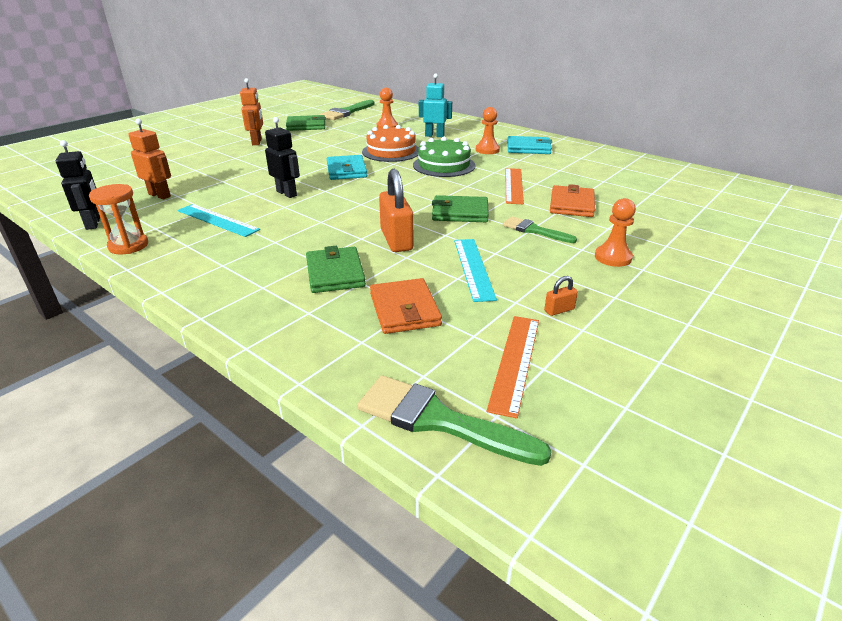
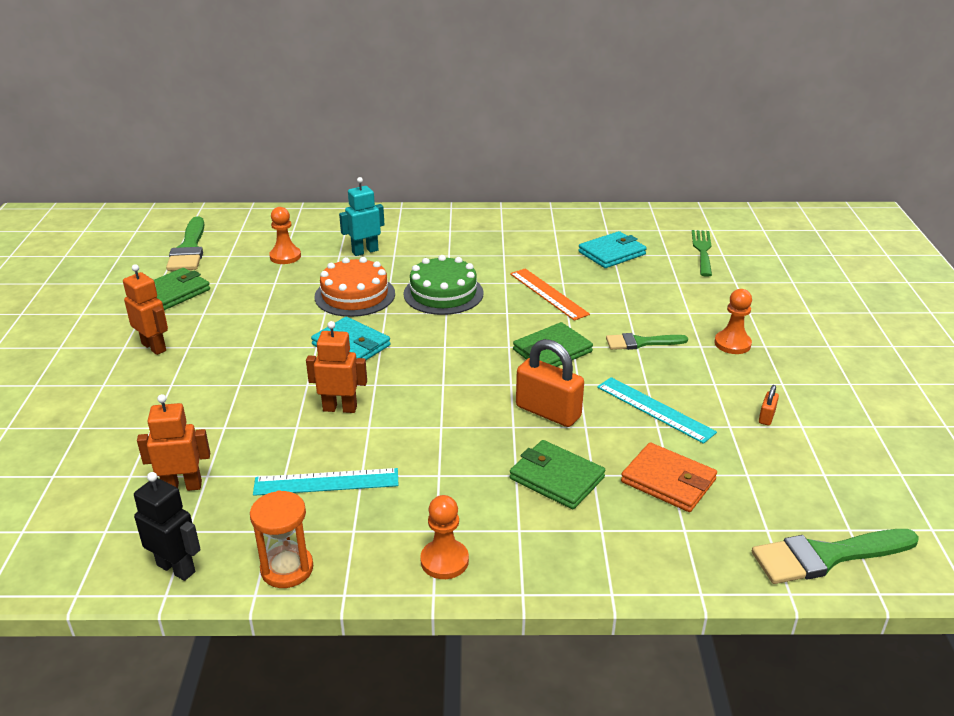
camera: 40 degrees left, 0 degrees up
(287, 193) = (340, 408): black robot -> orange robot
(487, 150) = (453, 253): orange pawn -> orange pawn (444, 561)
(515, 362) = (802, 480): orange ruler -> none
(528, 148) = (489, 235): turquoise wallet -> turquoise wallet (612, 253)
(571, 204) = (628, 297): orange wallet -> none
(689, 199) = (702, 250): none -> green fork

